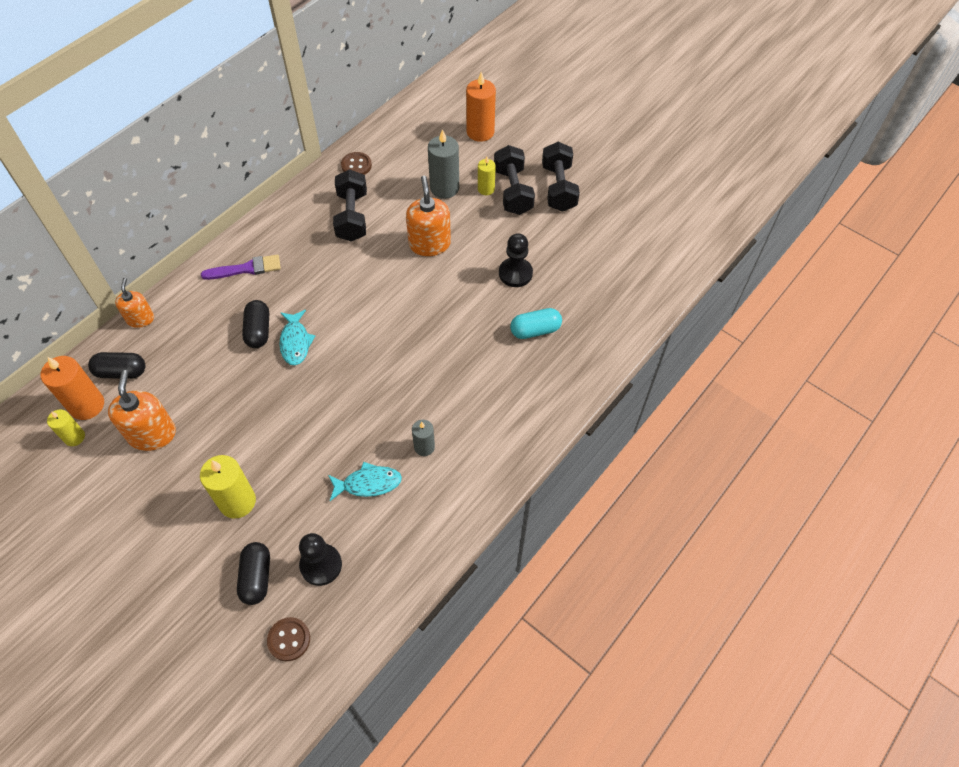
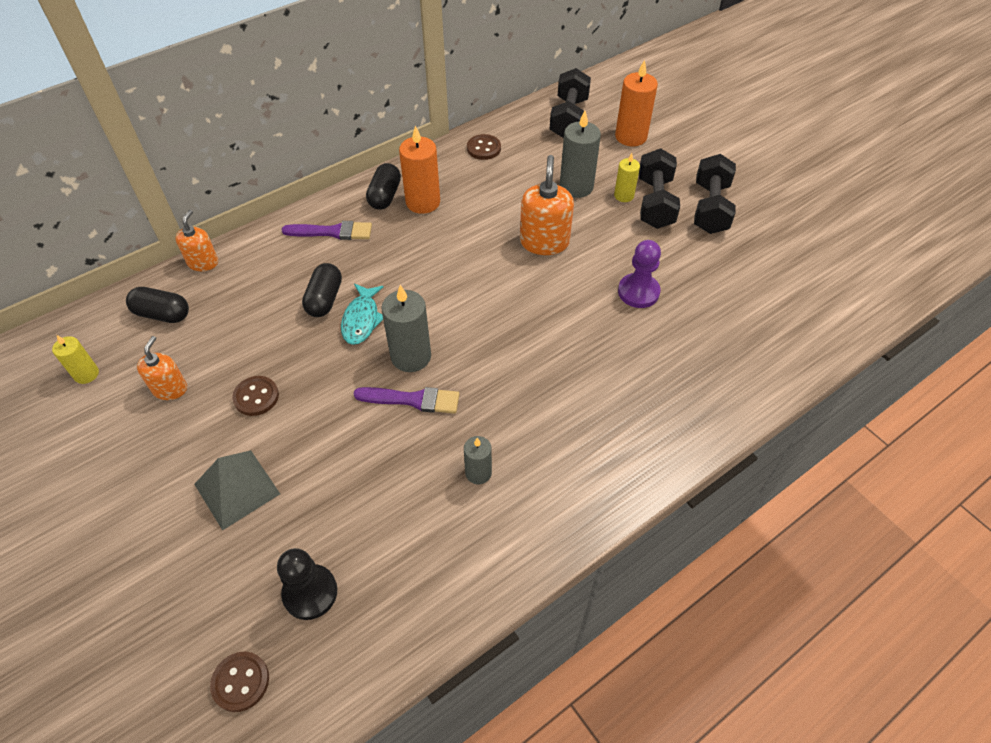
camera: 15 degrees right, 5 degrees down
(87, 405) = (113, 342): orange candle -> orange candle (423, 202)
(152, 434) = (170, 389): orange soap dispenser -> orange soap dispenser, size x0.63
(228, 425) = (256, 397): none -> brown button
(237, 501) = (237, 489): yellow candle -> grey pyramid
(256, 577) = (228, 589): black capsule -> black capsule (385, 196)
(345, 365) = (411, 356): none -> grey candle
(352, 217) = (464, 199): black dumbbell -> black dumbbell (568, 118)
(357, 400) = (412, 400): none -> purple brush
(368, 483) = (397, 502): turquoise fish -> none
(515, 273) = (638, 292): black pawn -> purple pawn
(535, 330) = (649, 361): turquoise capsule -> none

